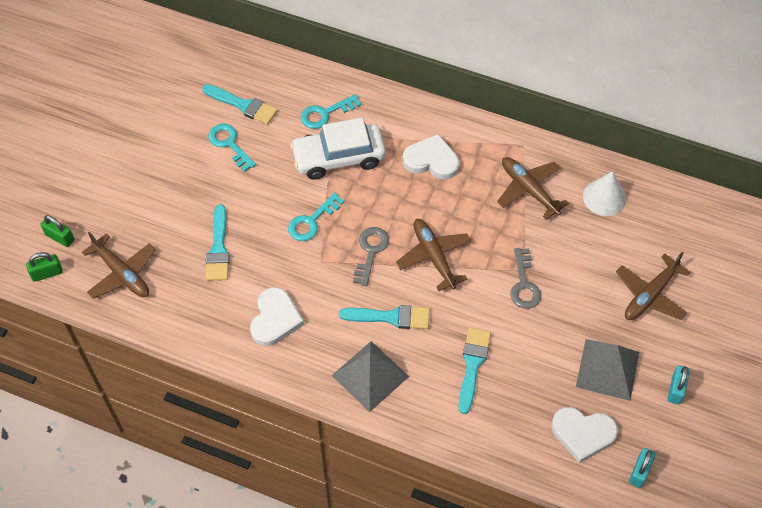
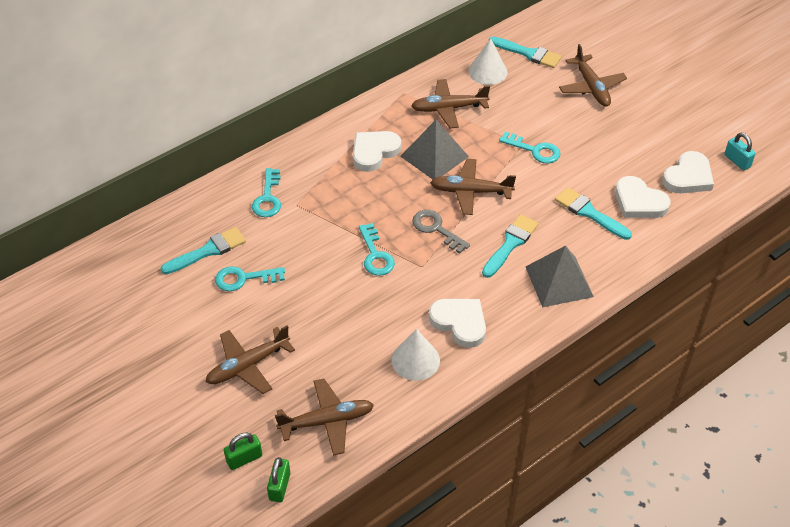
camera: 60 degrees left, 10 degrees down
(146, 193) = (248, 365): none -> brown plane
(216, 305) = (415, 360): none -> white cone
(218, 248) = (354, 334): turquoise brush -> turquoise brush (528, 53)
(339, 157) = (322, 209): white car -> none
(516, 402) = (639, 202): none -> white heart
(524, 284) = (534, 150): grey key -> turquoise key
(607, 369) = (641, 138): grey pyramid -> grey pyramid (434, 156)
(676, 389) = (679, 111): turquoise padlock -> none

